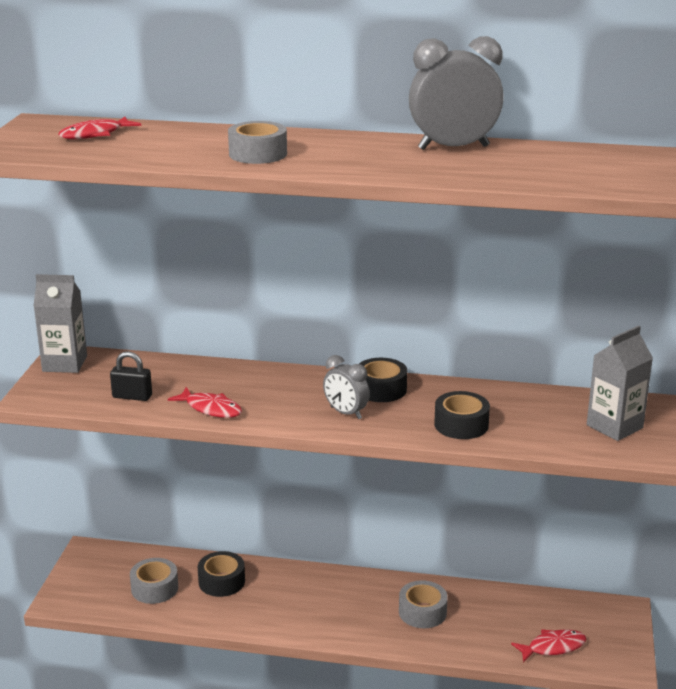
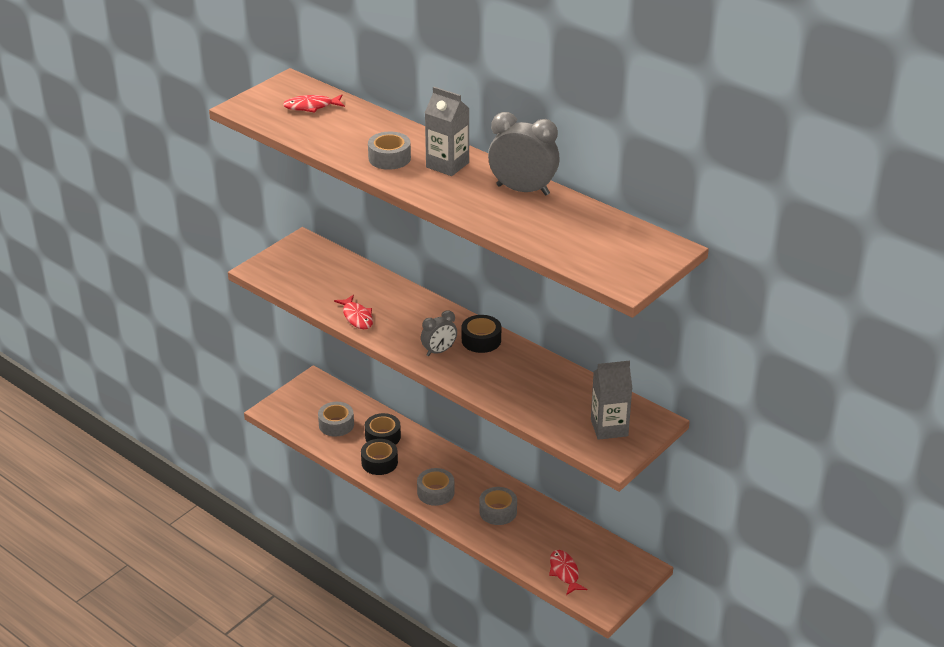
camera: 30 degrees right, 10 degrees up
(65, 363) = (297, 248): grey carton -> grey carton (447, 165)
(132, 396) = (317, 290): black padlock -> none
(335, 618) = (435, 492): none -> grey tape
(346, 413) = (439, 351): grey clock -> grey clock turned 105 degrees counterclockwise
(461, 425) = (505, 388): black tape -> black tape (379, 462)
(553, 647) = (564, 572): red fish -> red fish turned 120 degrees counterclockwise

